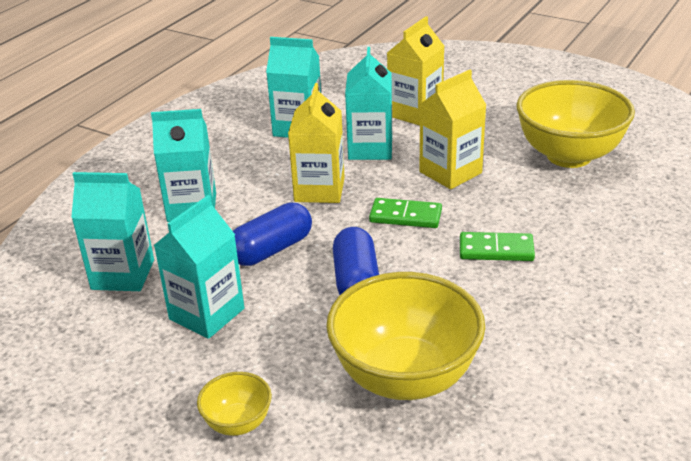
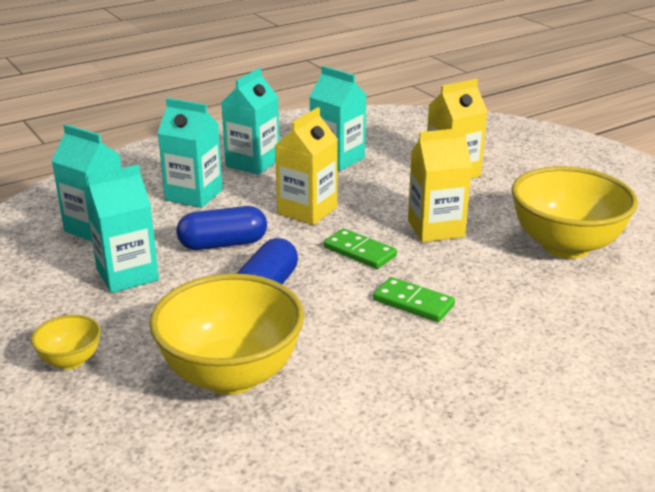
camera: 25 degrees right, 5 degrees down
(370, 148) = (383, 190): turquoise carton -> turquoise carton (252, 163)

